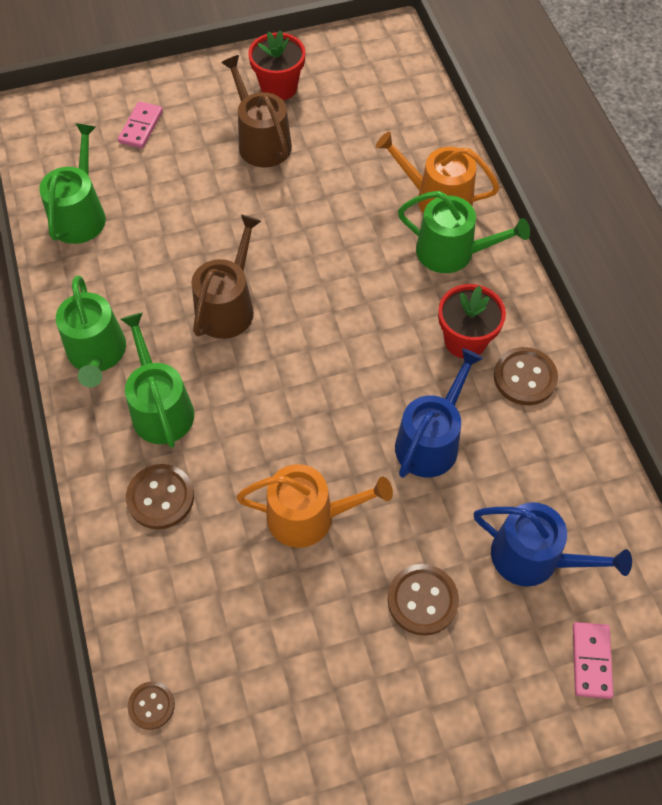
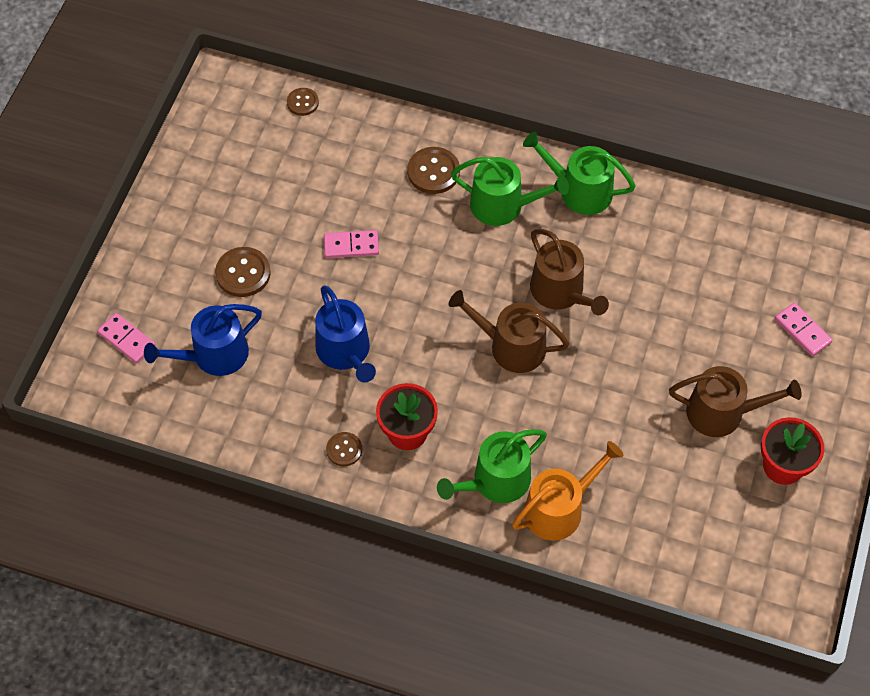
camera: 125 degrees right, 0 degrees up
(80, 214) = (727, 241): green watering can -> none
(309, 516) = (351, 245): orange watering can -> pink domino
(315, 313) = (511, 346): none -> brown watering can
(525, 377) = (344, 450): brown button -> brown button, size x0.62

